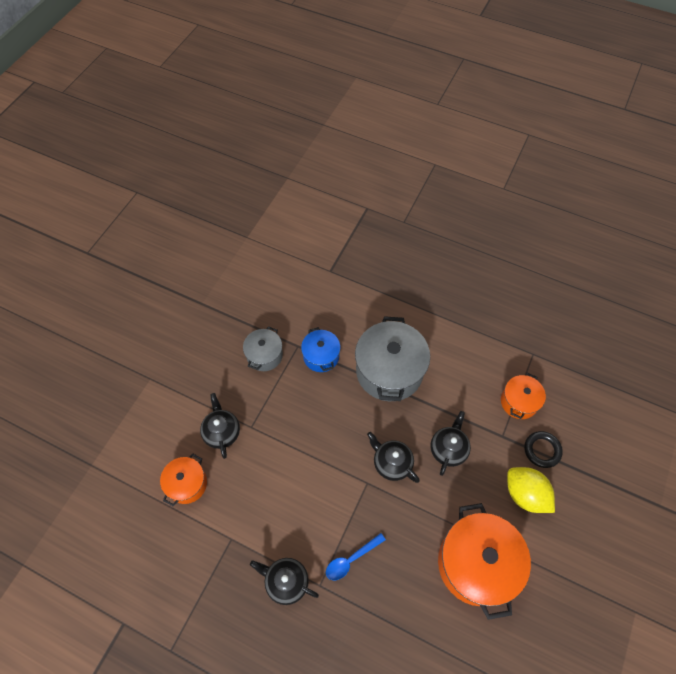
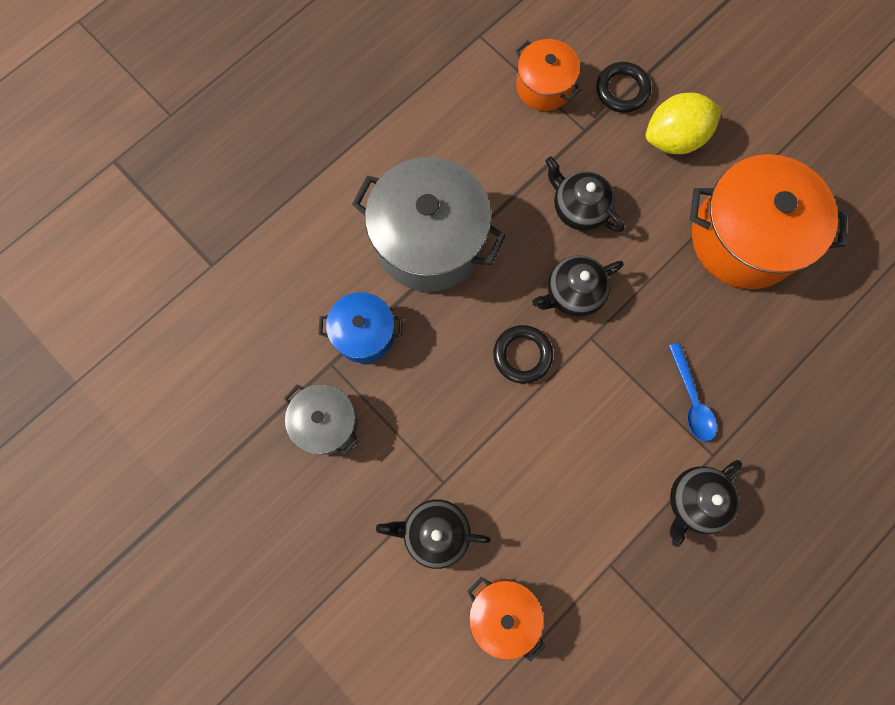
camera: 70 degrees left, 15 degrees up
(341, 445) = (522, 355): none -> black ring

